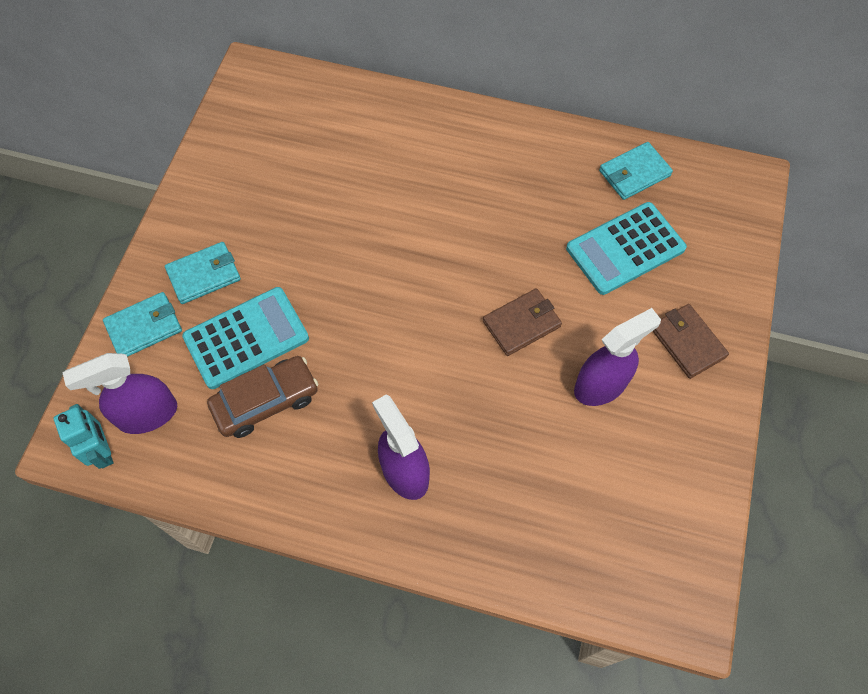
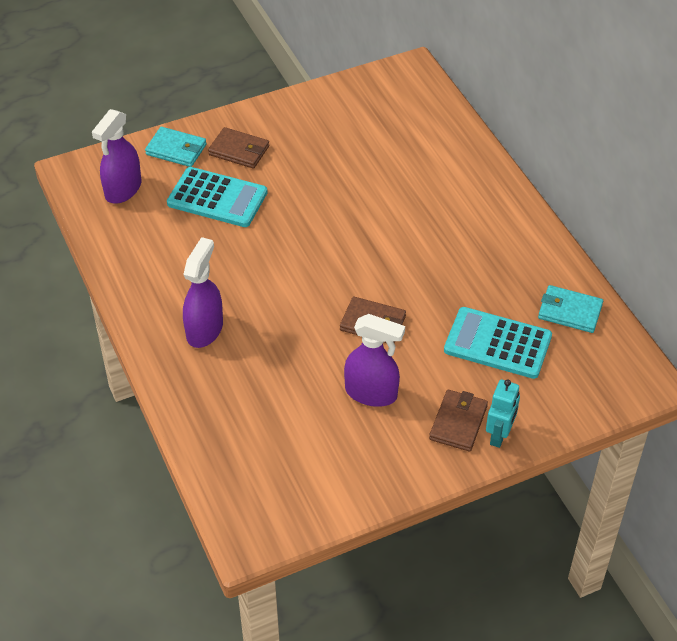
camera: 50 degrees right, 15 degrees down
(103, 451) = (82, 187): turquoise robot -> turquoise robot (499, 435)
(147, 414) = (123, 190): purple spray bottle -> purple spray bottle turned 90 degrees counterclockwise
(204, 275) = (239, 150): turquoise wallet -> brown wallet
(266, 401) = (185, 235): brown car -> none

